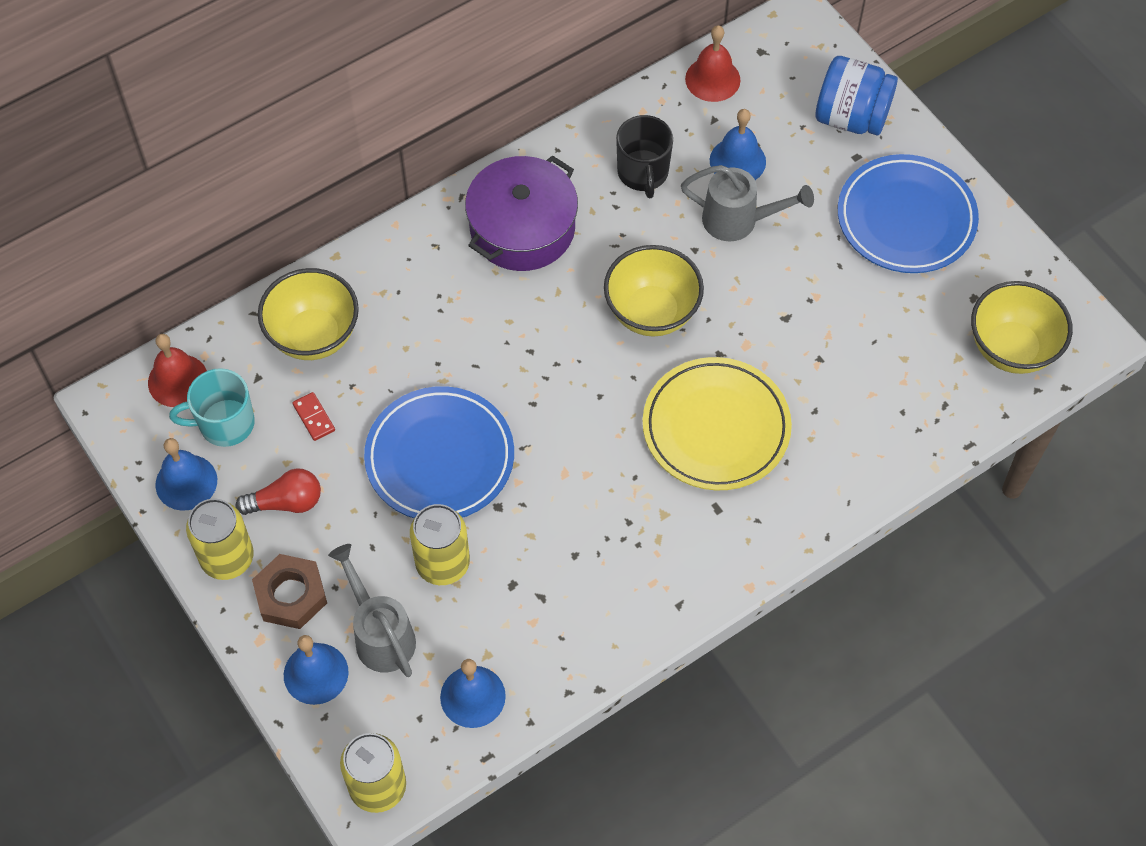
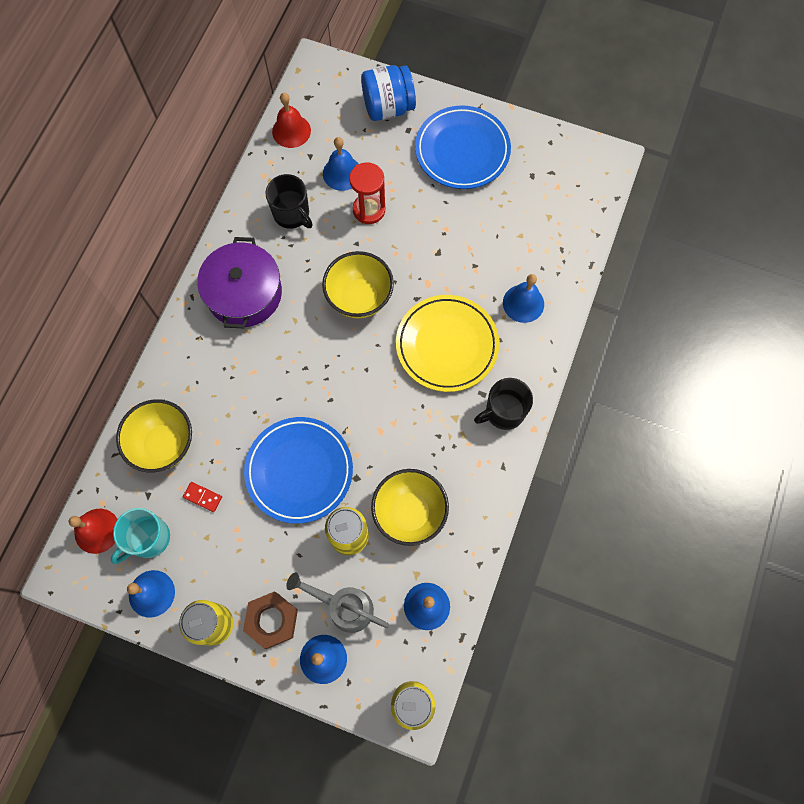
camera: 35 degrees left, 10 degrees up
(286, 502) = (225, 563): red light bulb -> none
(727, 544) = (503, 412): none -> black mug
(738, 220) = (369, 210): grey watering can -> red hourglass
(847, 437) = (523, 303): none -> blue bell
(1011, 349) = (573, 193): yellow bowl -> yellow bowl (409, 513)

